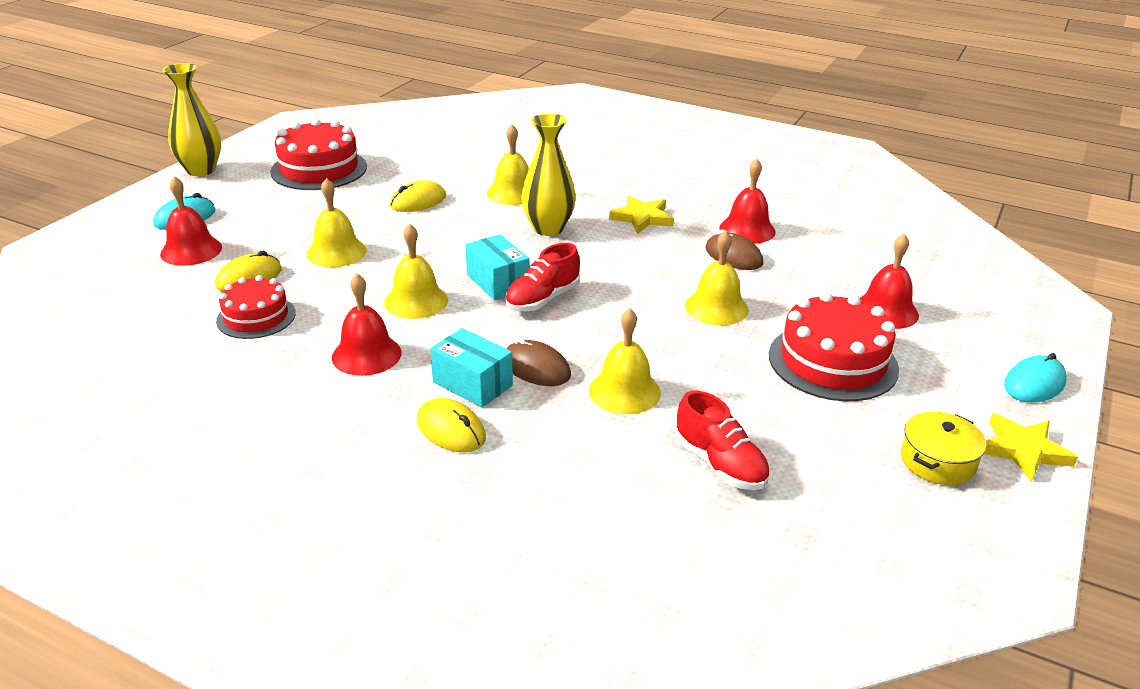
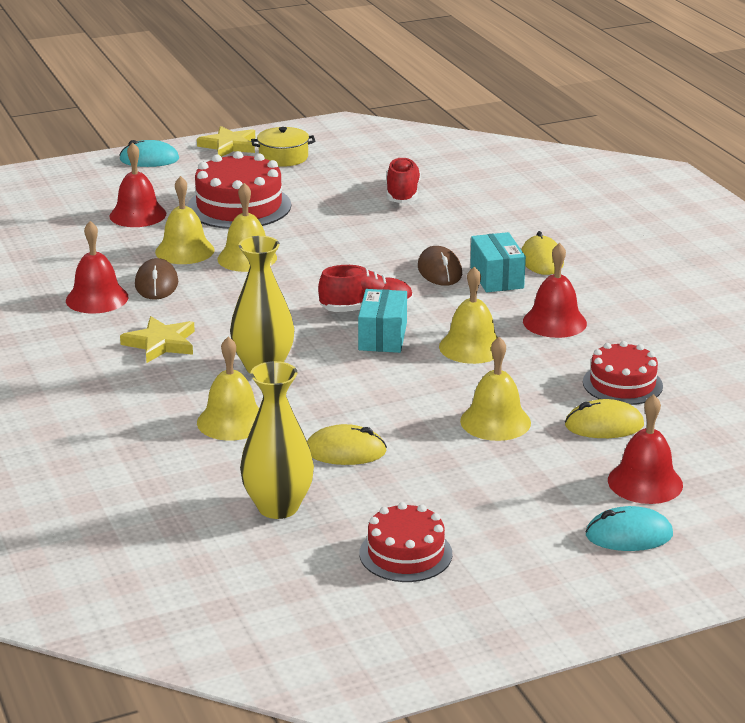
camera: 140 degrees left, 5 degrees down
(201, 170) = (562, 621): yellow vase -> yellow vase (278, 507)
(319, 169) = (405, 553): red cake -> red cake, size x0.63
(624, 391) = (400, 239): yellow bell -> yellow bell (184, 251)

